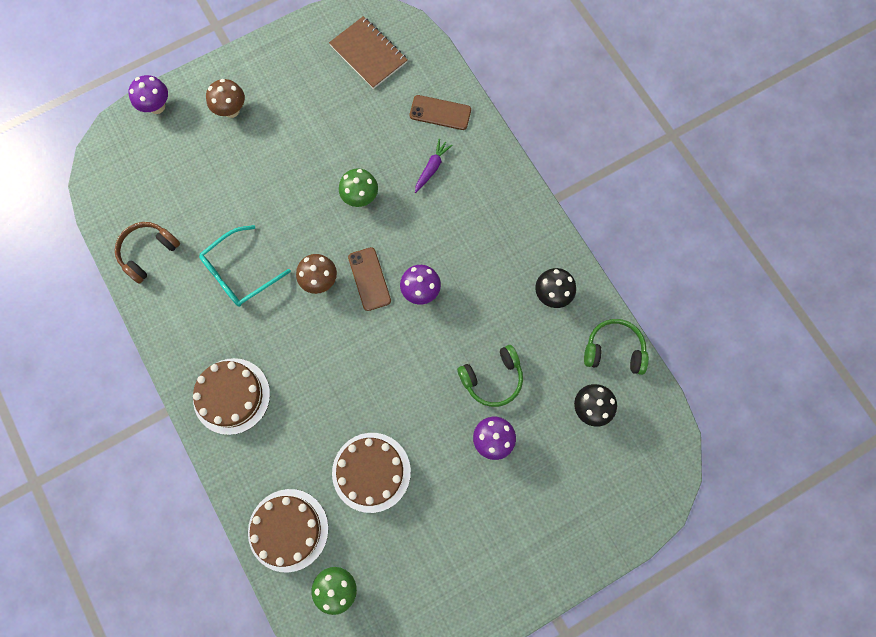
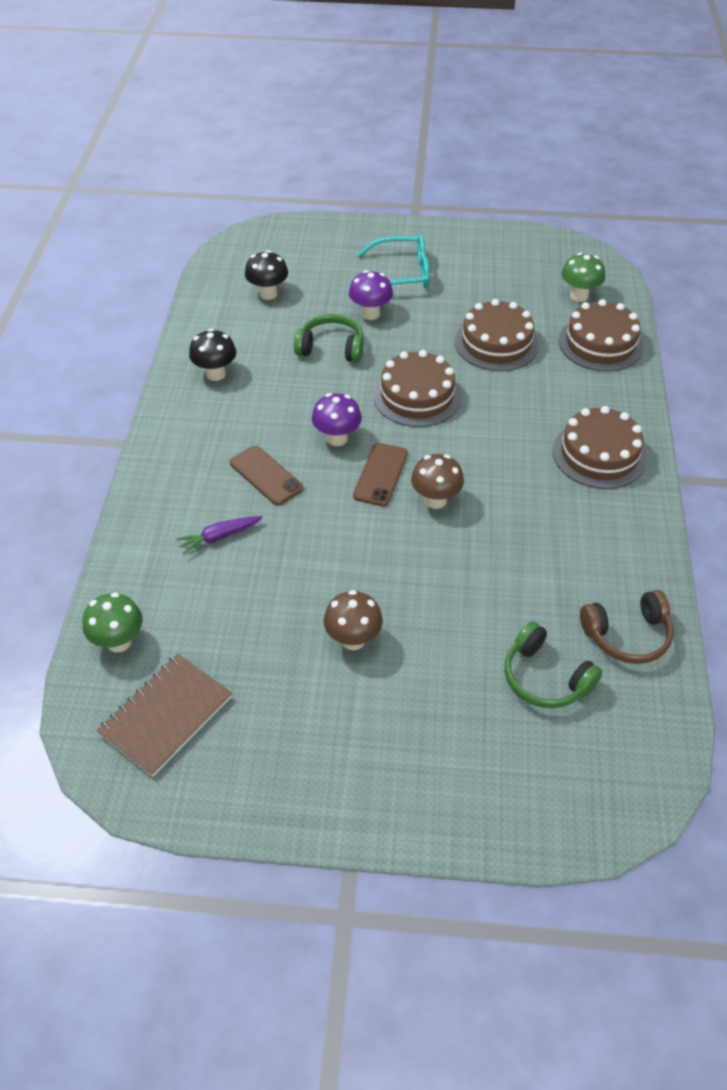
camera: 145 degrees left, 25 degrees down
(157, 106) = (517, 827): purple mushroom -> none
(231, 110) = (410, 753): brown mushroom -> brown mushroom (353, 639)
(240, 272) = (522, 555): turquoise glasses -> turquoise glasses (401, 274)
(360, 197) = (325, 552): green mushroom -> green mushroom (119, 641)
(368, 54) = (166, 715): brown notebook -> brown notebook turned 45 degrees clockwise
(394, 369) = (417, 396): none -> brown cake
(440, 113) = (151, 588): brown phone -> brown phone (266, 475)
(614, 350) = (207, 315): green headphones -> green headphones (545, 677)

